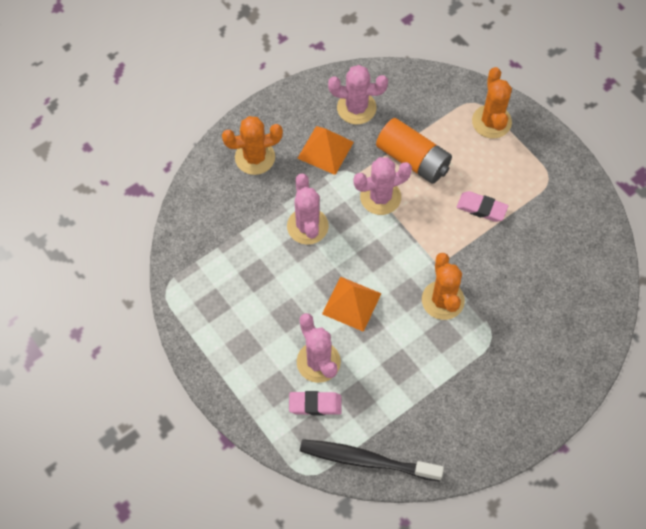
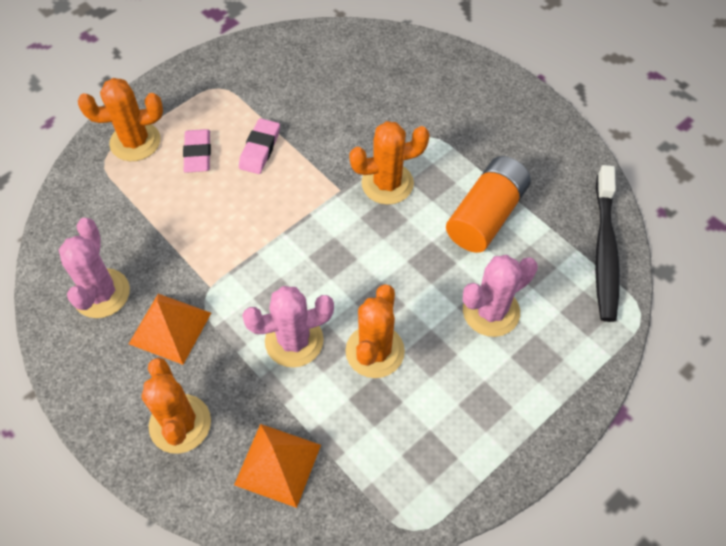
camera: 95 degrees left, 5 degrees down
(294, 278) = (375, 351): none -> orange cactus
(315, 404) = (548, 310): pink eraser -> pink eraser (198, 154)
(351, 303) = (404, 279): orange pyramid -> orange pyramid (278, 464)
(380, 197) = (246, 256): pink cactus -> none
(413, 159) = (188, 222): orange battery -> orange battery (486, 215)

